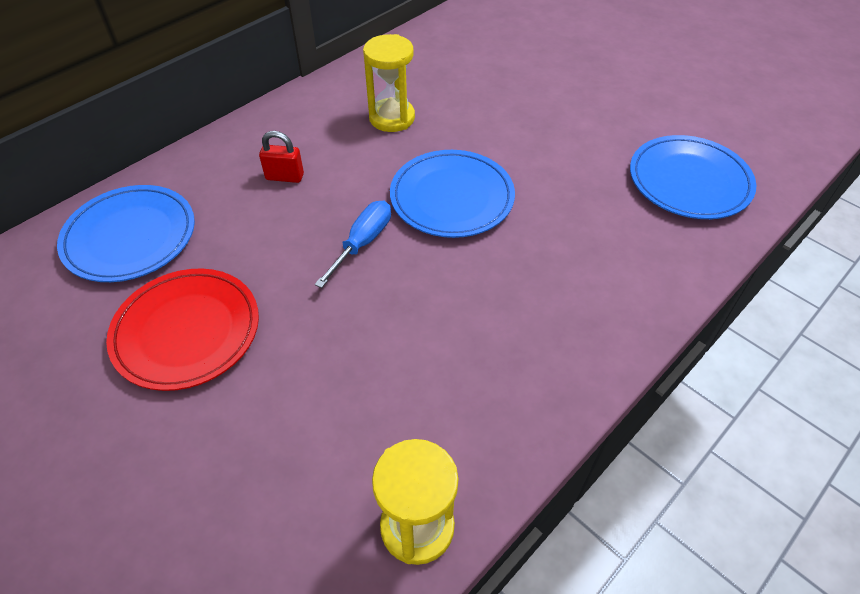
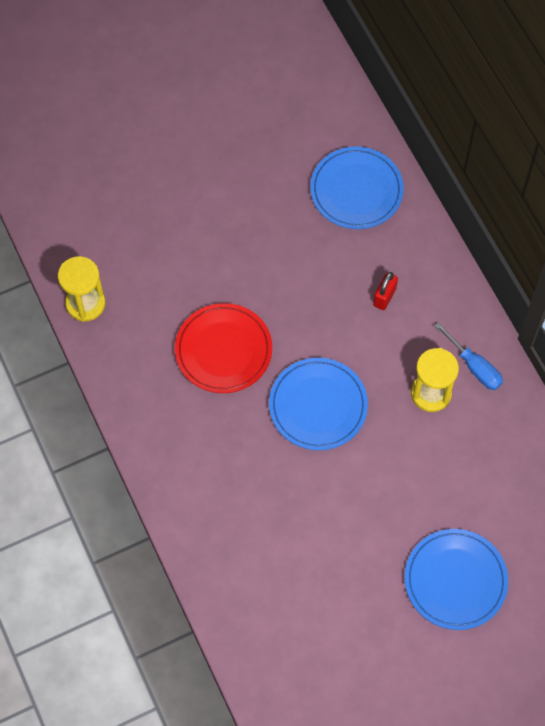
camera: 110 degrees right, 15 degrees up
(187, 331) = (259, 215): red plate -> red plate (223, 350)
(362, 243) = (295, 332): blue screwdriver -> blue screwdriver (474, 367)
(689, 181) = (269, 590): blue plate -> blue plate (455, 580)

